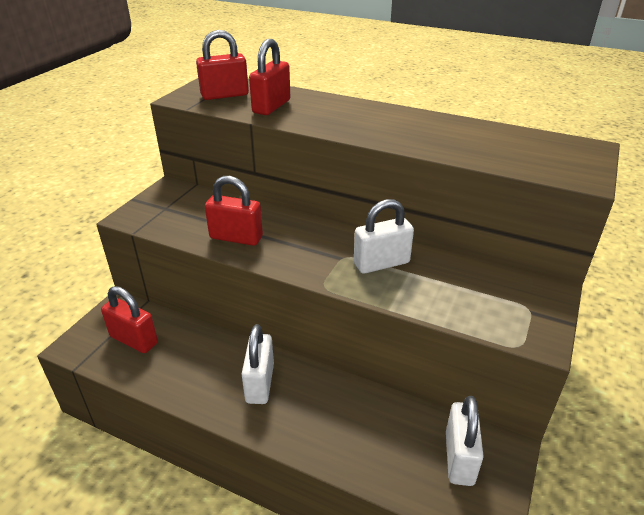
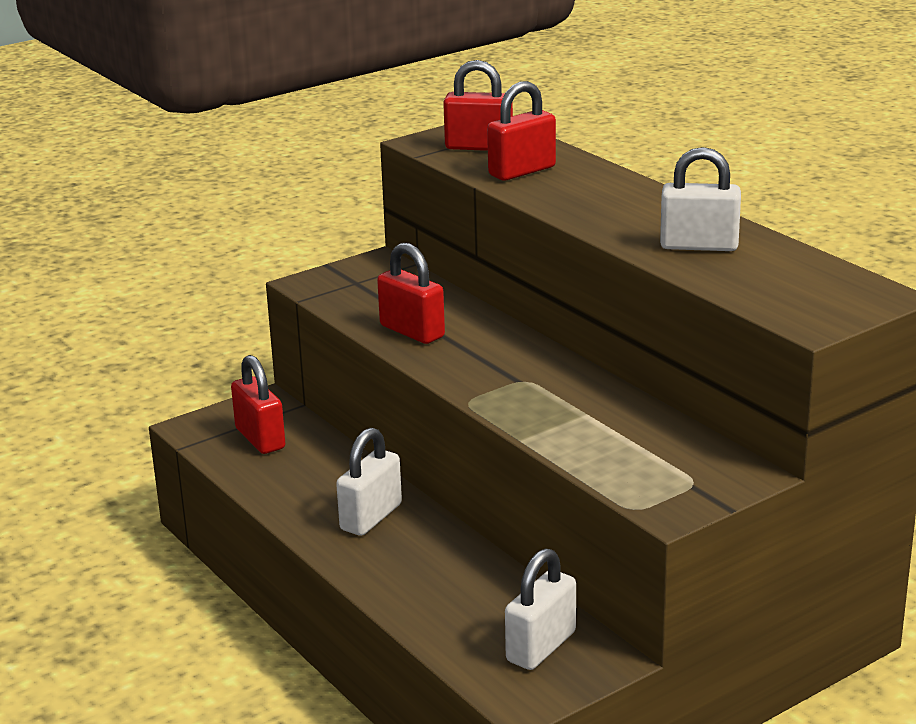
camera: 30 degrees right, 10 degrees down
(381, 263) = (561, 397): white padlock -> white padlock (699, 246)

